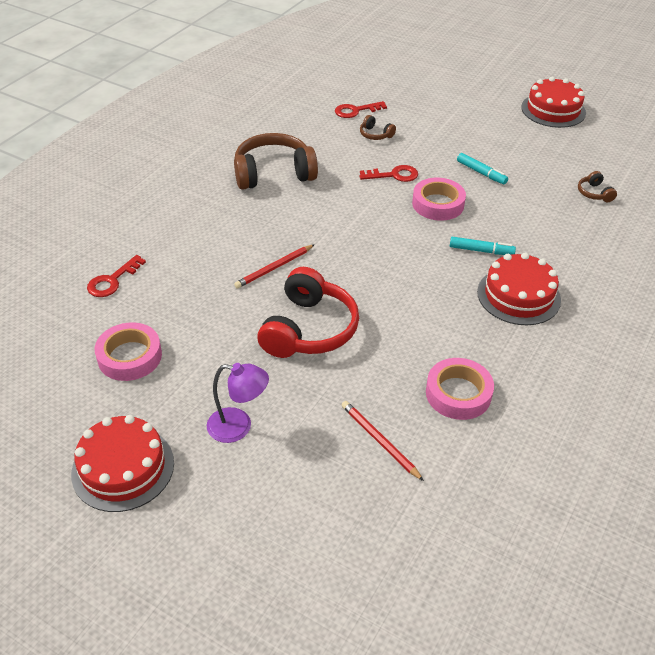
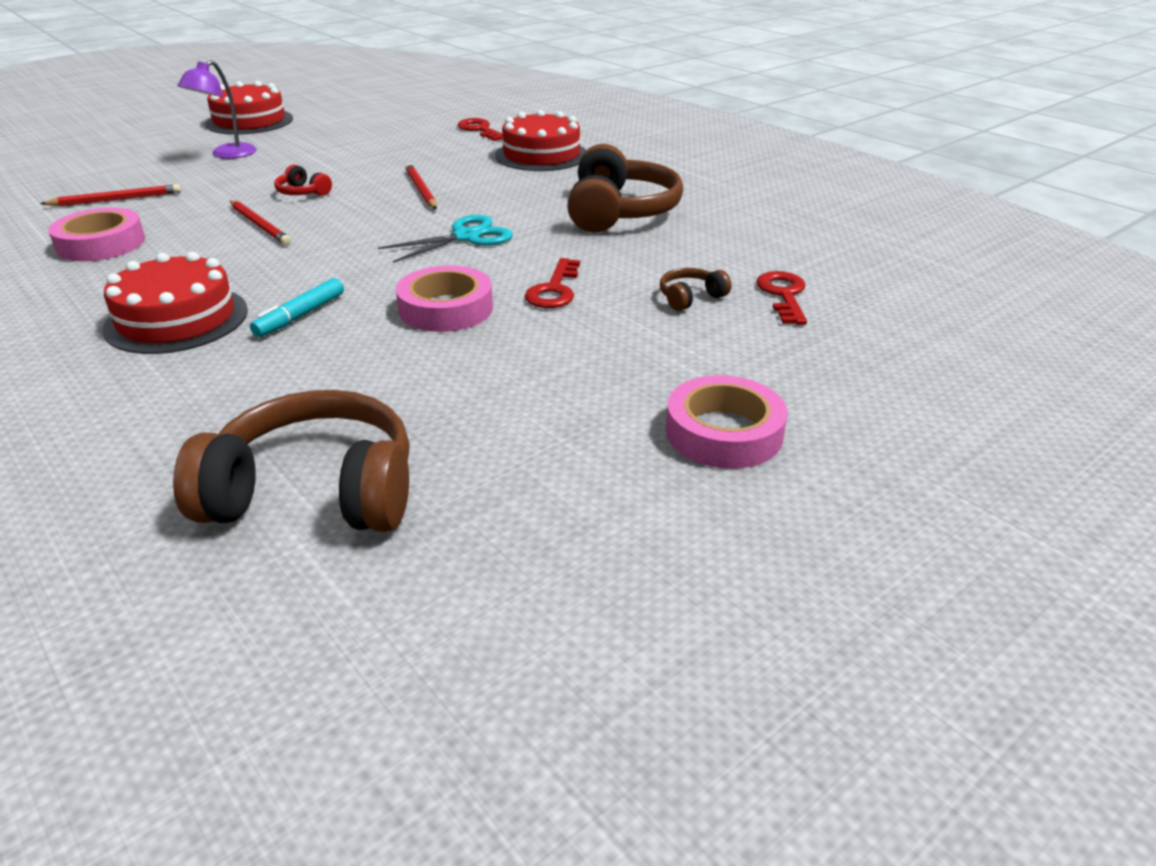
camera: 110 degrees right, 10 degrees down
(130, 356) = (367, 129): pink tape -> pink tape (723, 432)
(308, 329) = (303, 192): red headphones -> red headphones, size x0.44
(345, 223) = (466, 237): none -> turquoise scissors
(379, 324) = (260, 225): none -> red pencil
(481, 173) = (500, 371): turquoise marker -> none
(553, 110) = (707, 565): red cake -> red cake (541, 155)
(594, 193) = (314, 492): brown headphones -> brown headphones, size x2.27

